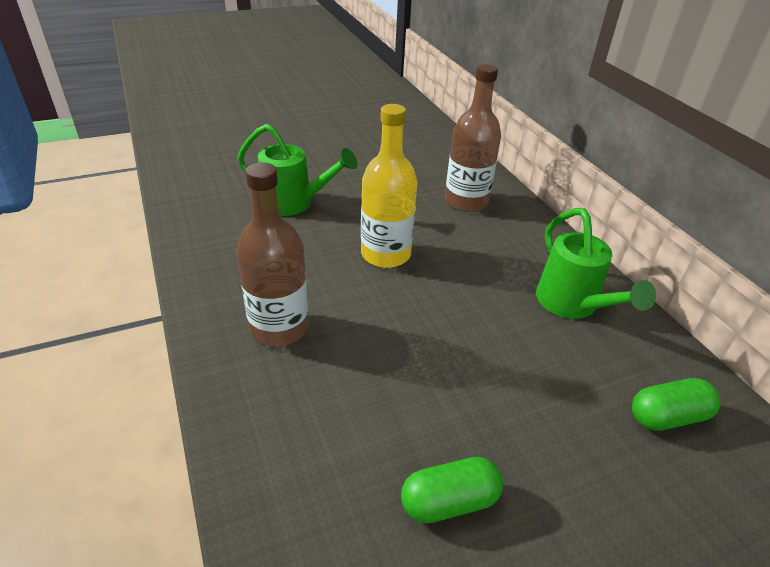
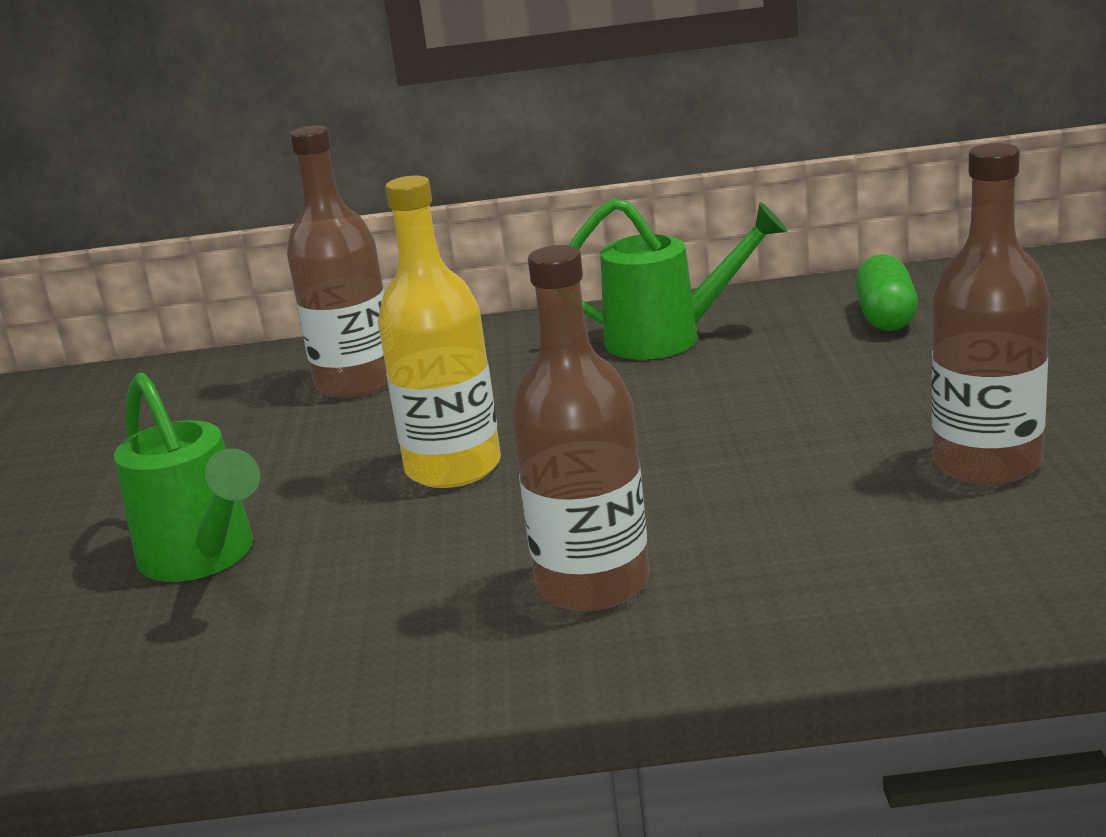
camera: 65 degrees left, 15 degrees down
(294, 203) = (203, 557): green watering can -> green watering can turned 105 degrees clockwise
(449, 501) = (986, 463): green capsule -> brown bottle

